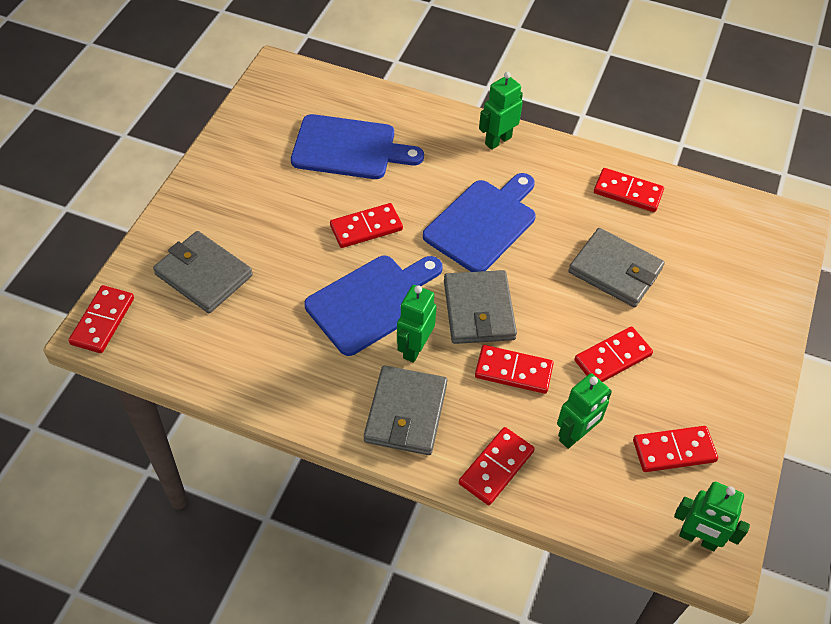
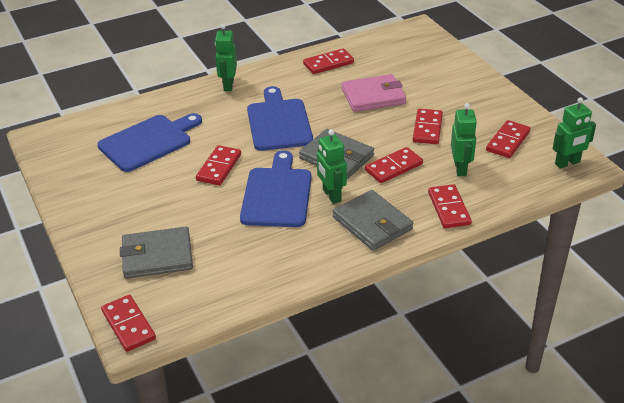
camera: 45 degrees left, 15 degrees down
(615, 270) = (373, 96): grey wallet -> pink wallet

